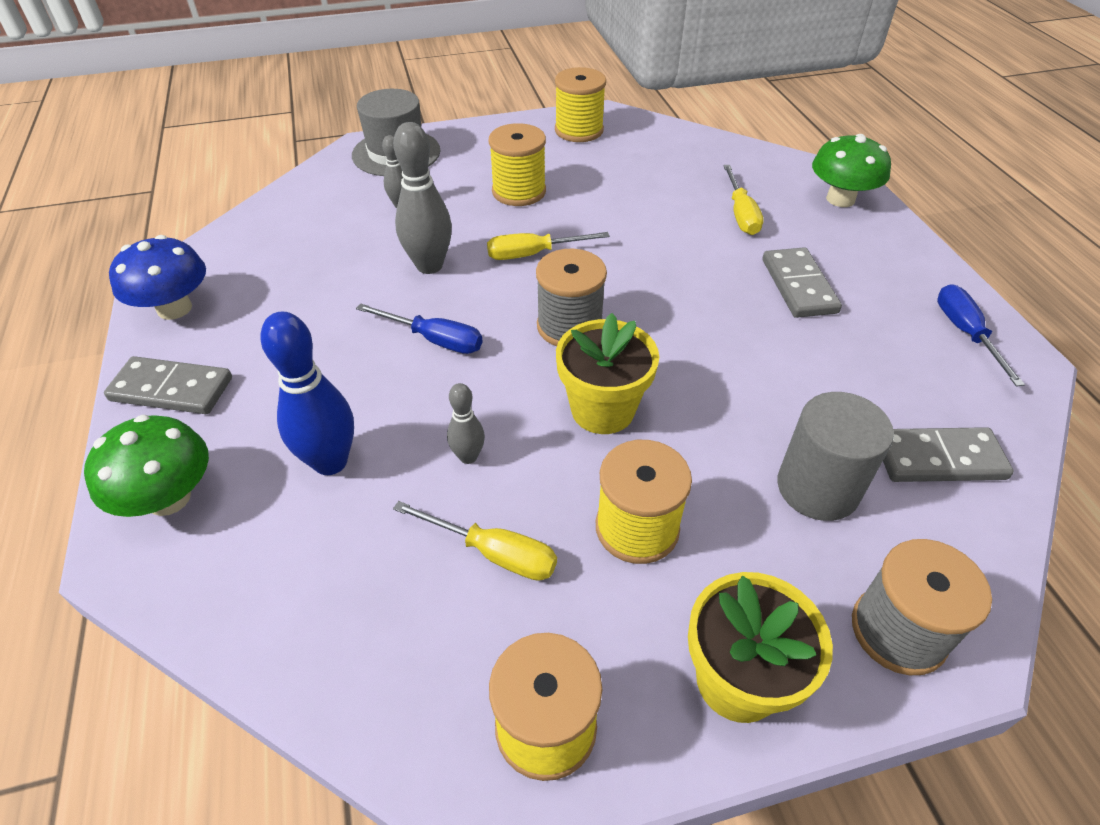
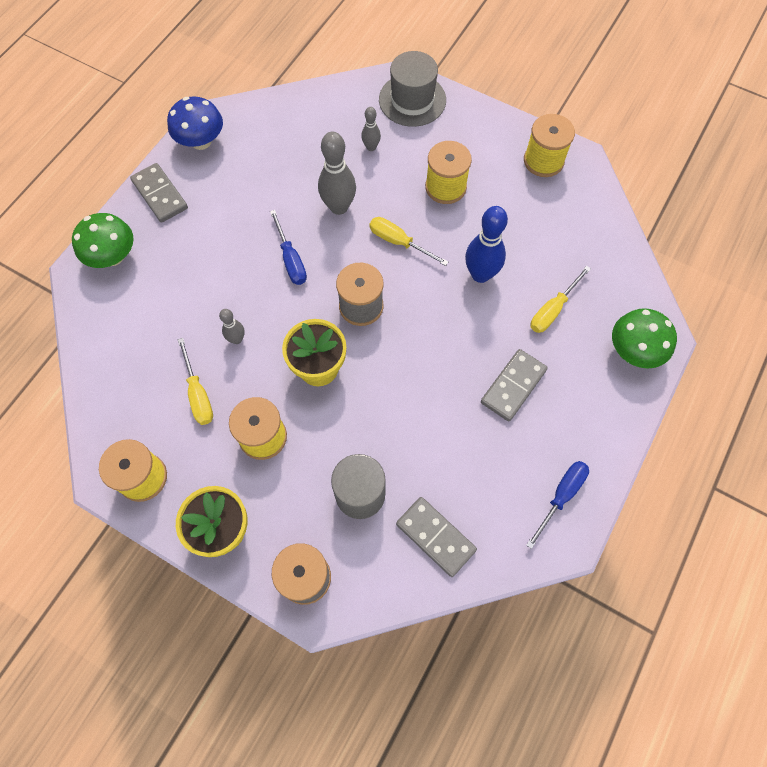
camera: 45 degrees right, 20 degrees up
(330, 462) = (183, 292): blue bowling pin -> blue bowling pin (480, 274)

